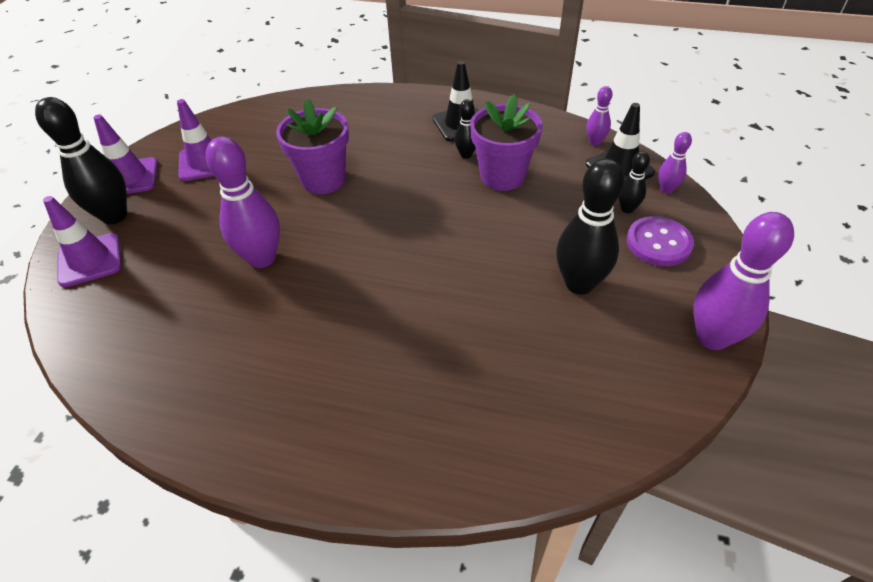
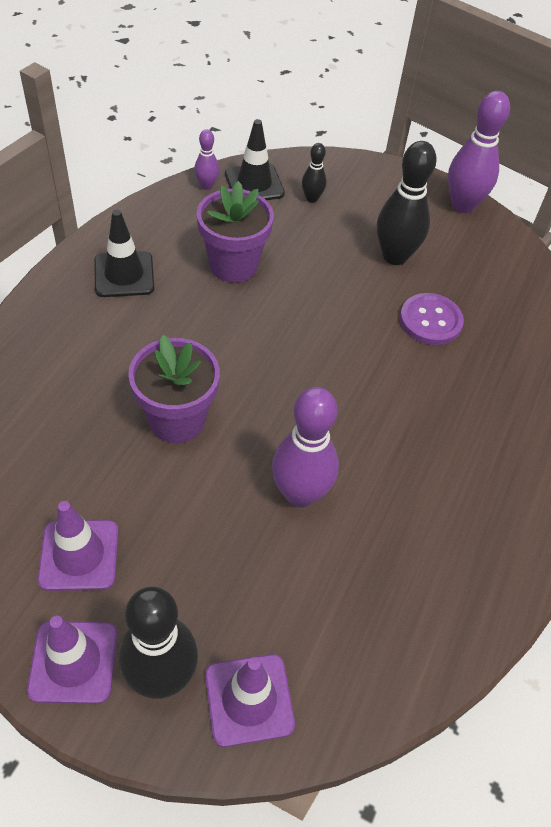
camera: 85 degrees left, 5 degrees up
(466, 155) = (185, 284): black bowling pin -> none
(658, 243) = (359, 195): purple button -> purple button (430, 321)
(666, 189) = (294, 167): purple bowling pin -> none

